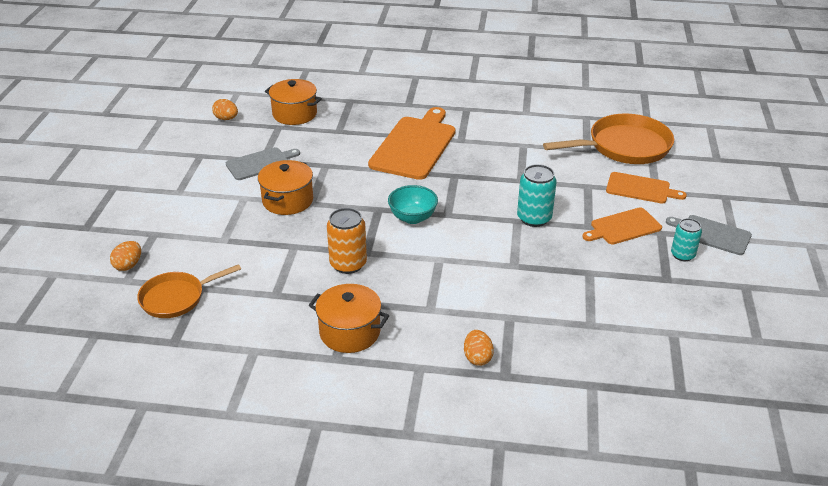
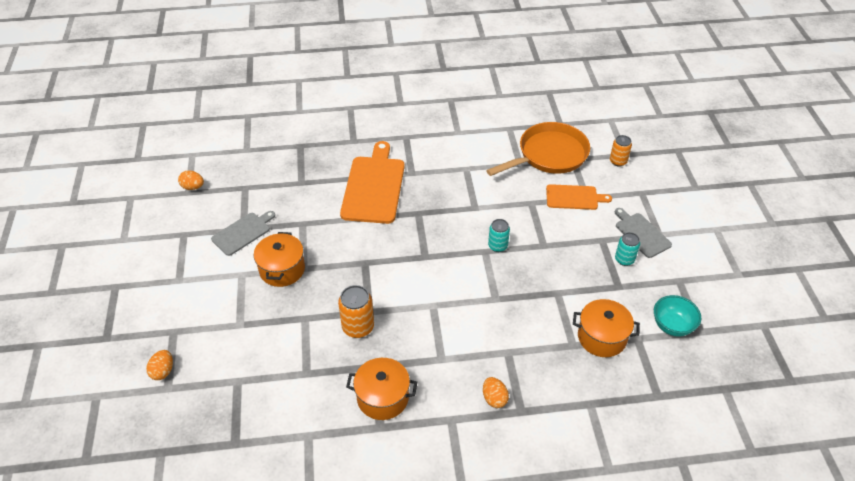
camera: 15 degrees left, 10 degrees up
(176, 298) = (220, 396): orange pan -> none
(294, 114) = (255, 170): orange pot -> orange pot (602, 337)
(412, 218) = (397, 266): turquoise bowl -> turquoise bowl (672, 326)
(534, 218) = (497, 246): turquoise can -> turquoise can, size x0.67
(623, 227) = (571, 240): orange cutting board -> none
(705, 164) = (618, 161): none -> orange can
(712, 234) = (641, 234): grey cutting board -> grey cutting board turned 45 degrees clockwise

